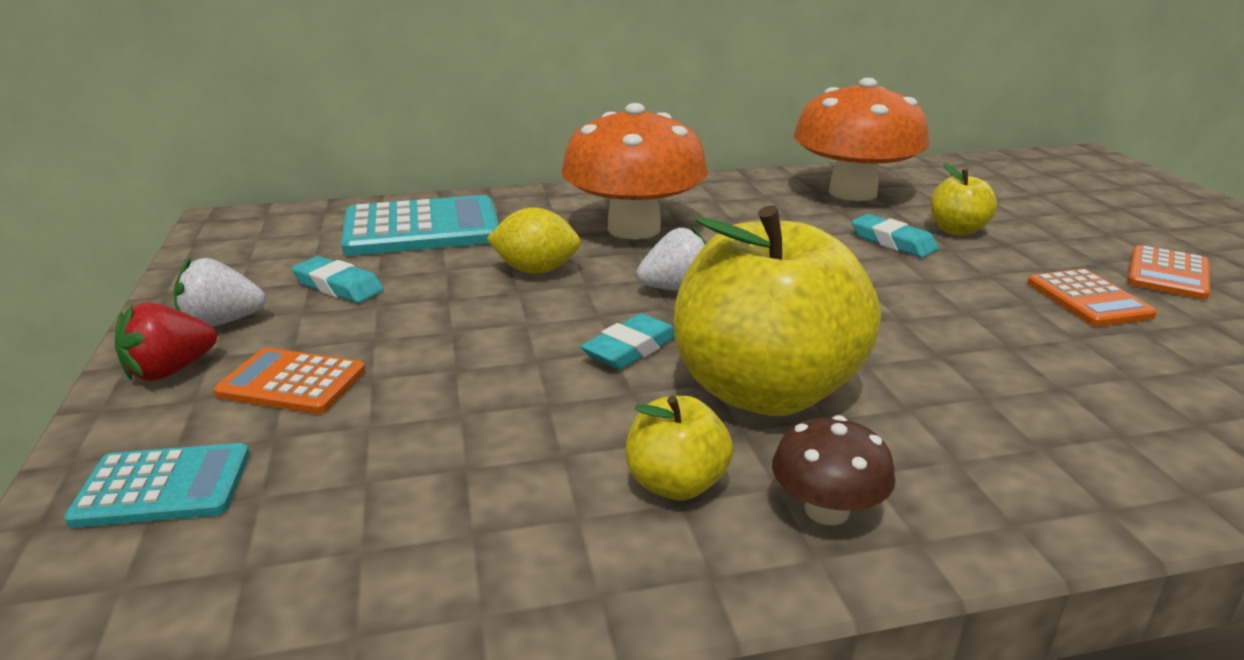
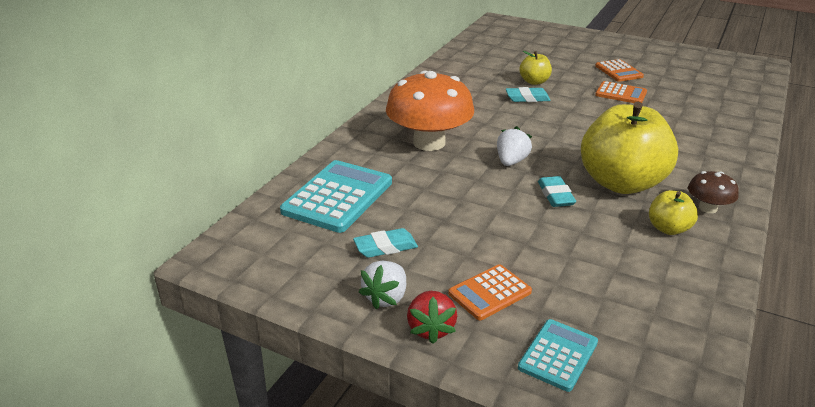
camera: 50 degrees left, 5 degrees up
(536, 270) = (444, 186): yellow lemon -> none
(852, 192) = (464, 79): orange mushroom -> none

